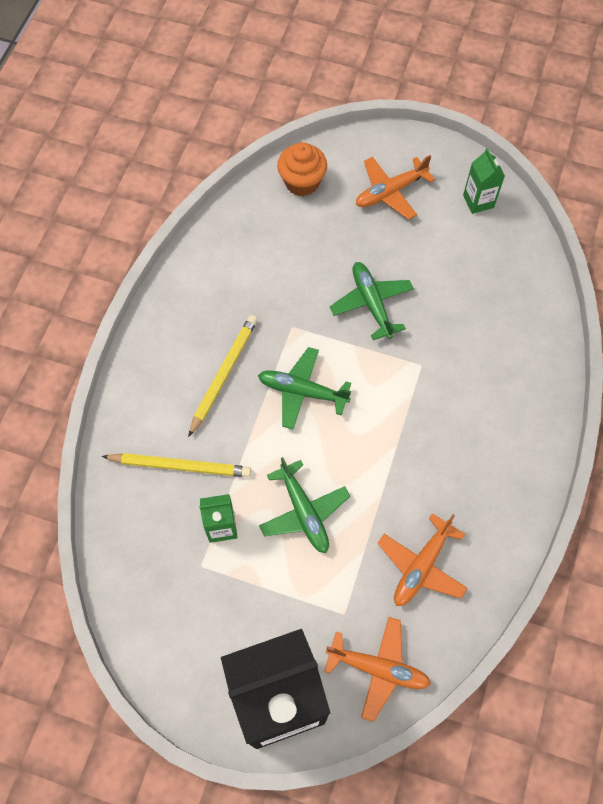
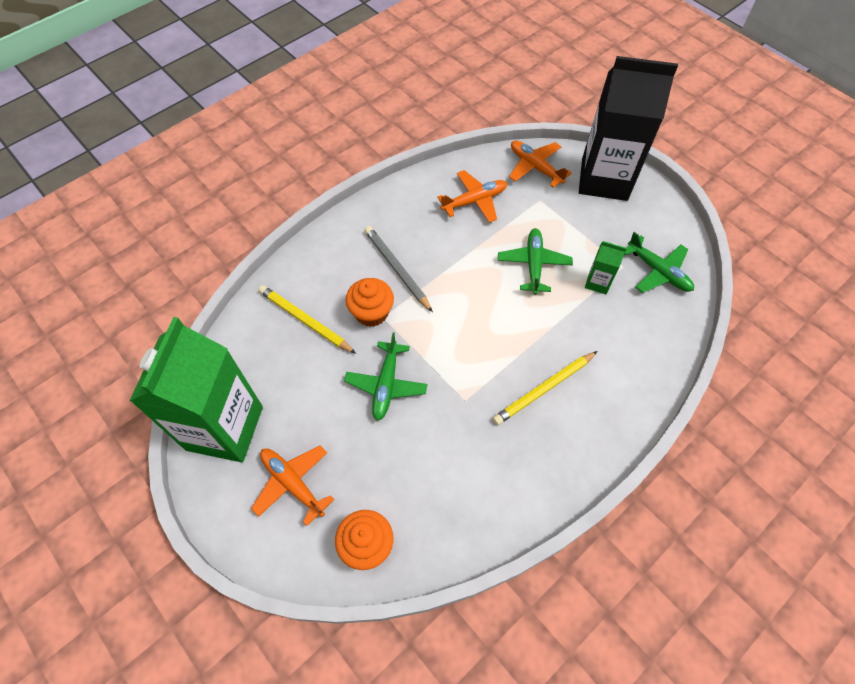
camera: 150 degrees left, 5 degrees down
(180, 466) = (611, 336): yellow pencil -> yellow pencil (305, 320)
(302, 391) = (487, 344): green plane -> green plane (658, 271)
(390, 192) = (292, 483): orange plane -> orange plane turned 135 degrees counterclockwise
(435, 363) = (371, 313): none -> orange cupcake
(446, 425) = (397, 269): none -> grey pencil
(478, 201) = (225, 428): green carton -> green carton, size x2.41

